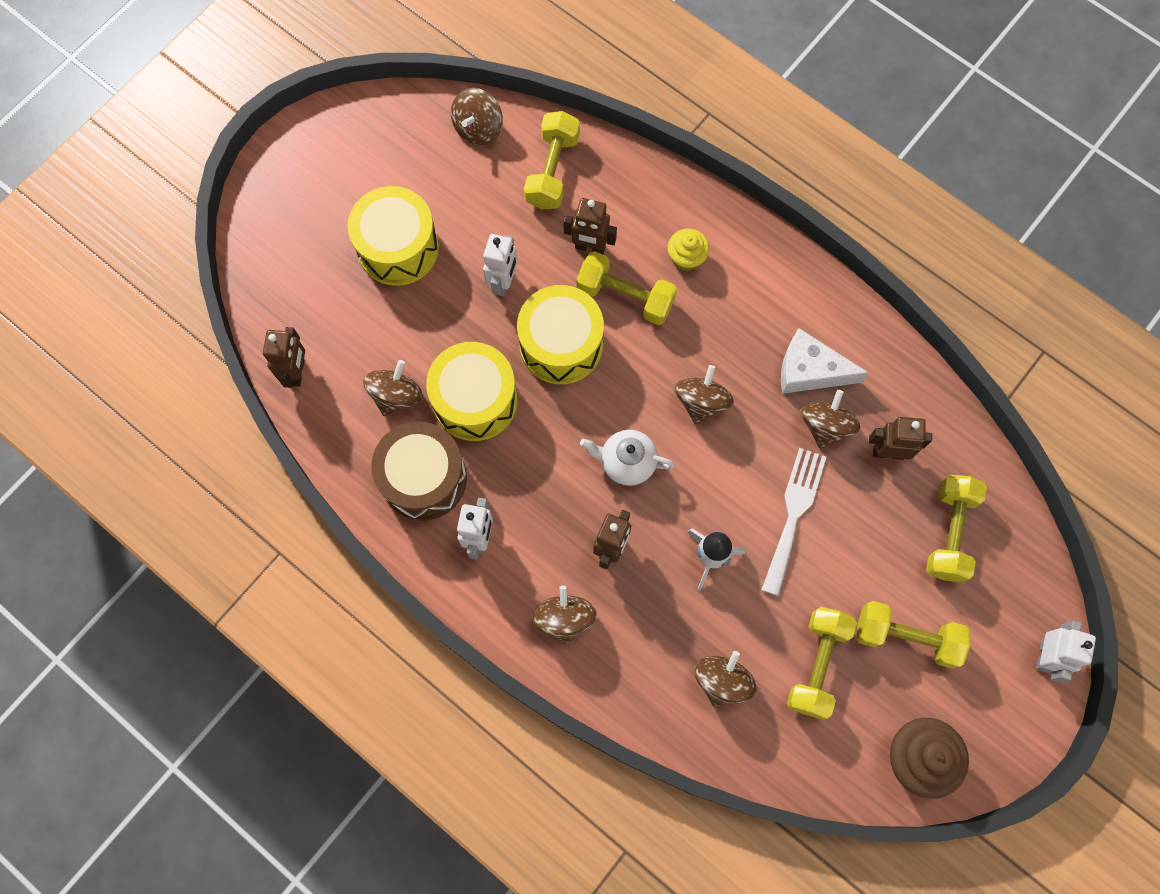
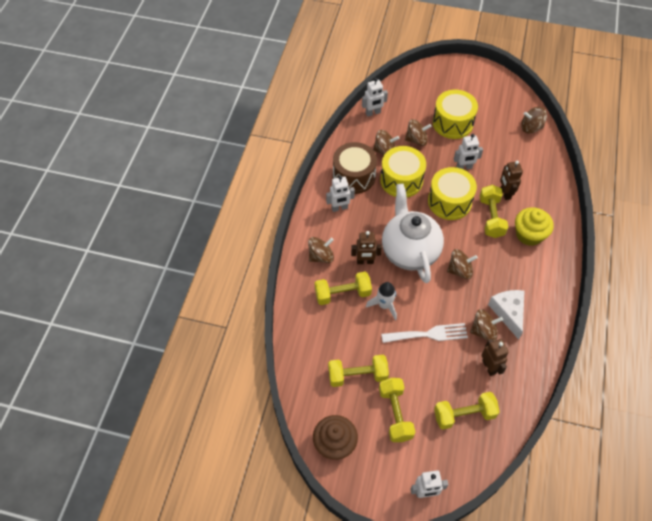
camera: 65 degrees right, 15 degrees down
(297, 372) = (373, 113): brown robot -> white robot
(552, 171) = (532, 163): yellow dumbbell -> yellow dumbbell (342, 294)
(626, 462) = (409, 251): white teapot -> white teapot, size x2.02
(686, 257) = (529, 234): yellow cupcake -> yellow cupcake, size x1.64
(722, 681) = (326, 335): brown spinning top -> brown spinning top (416, 140)

